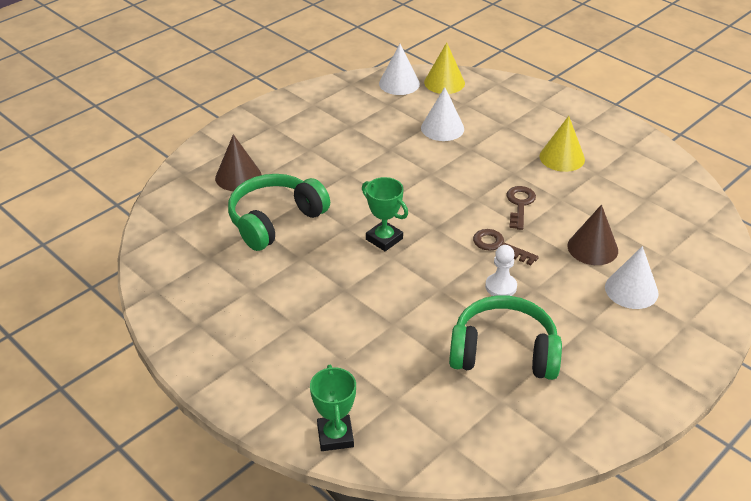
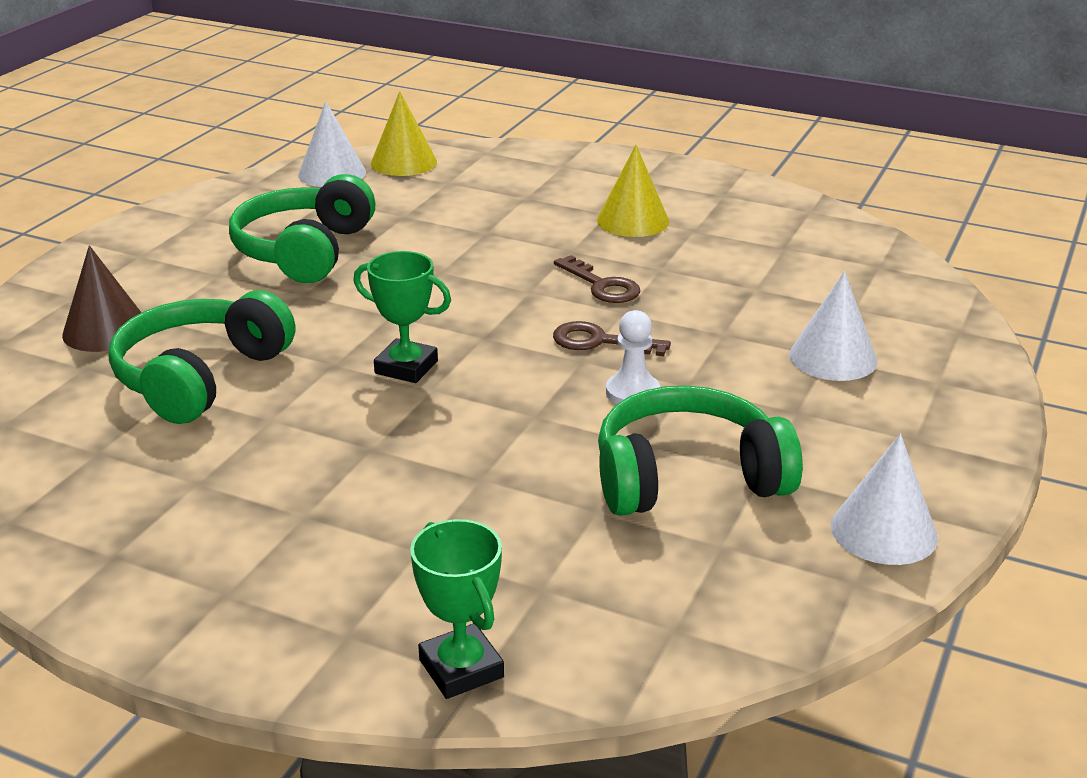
camera: 20 degrees left, 10 degrees down
(361, 141) = (304, 251): none -> green headphones
(442, 128) = (429, 215): white cone -> white cone (884, 531)
(519, 204) = (602, 286): brown key -> brown key turned 150 degrees clockwise
(592, 248) = (744, 318): brown cone -> none

